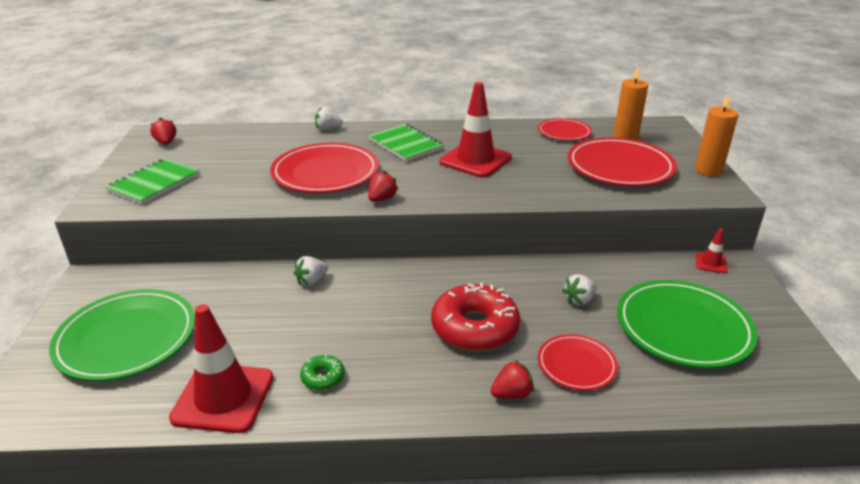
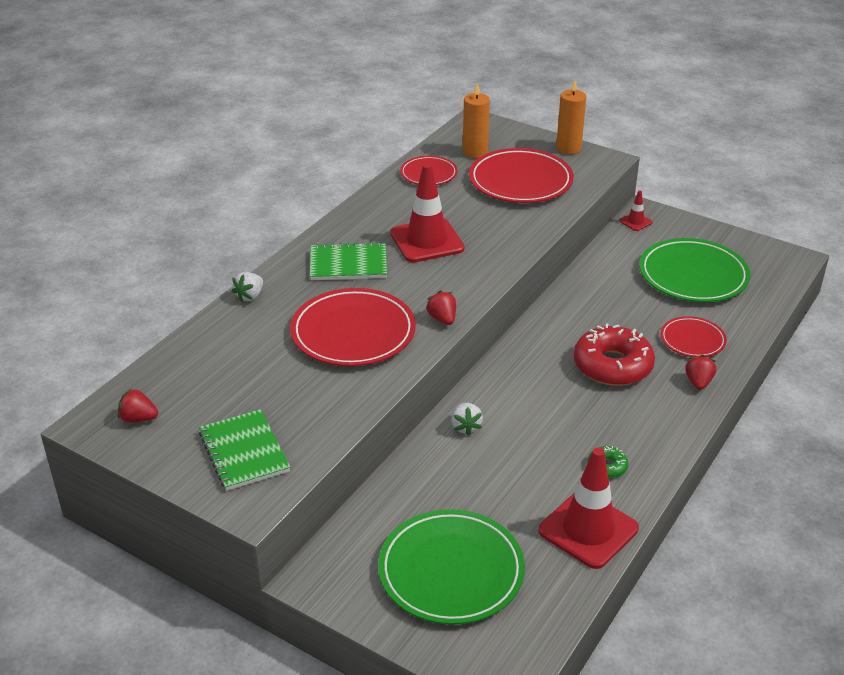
camera: 55 degrees left, 5 degrees up
(579, 300) = (624, 301): white strawberry -> none

